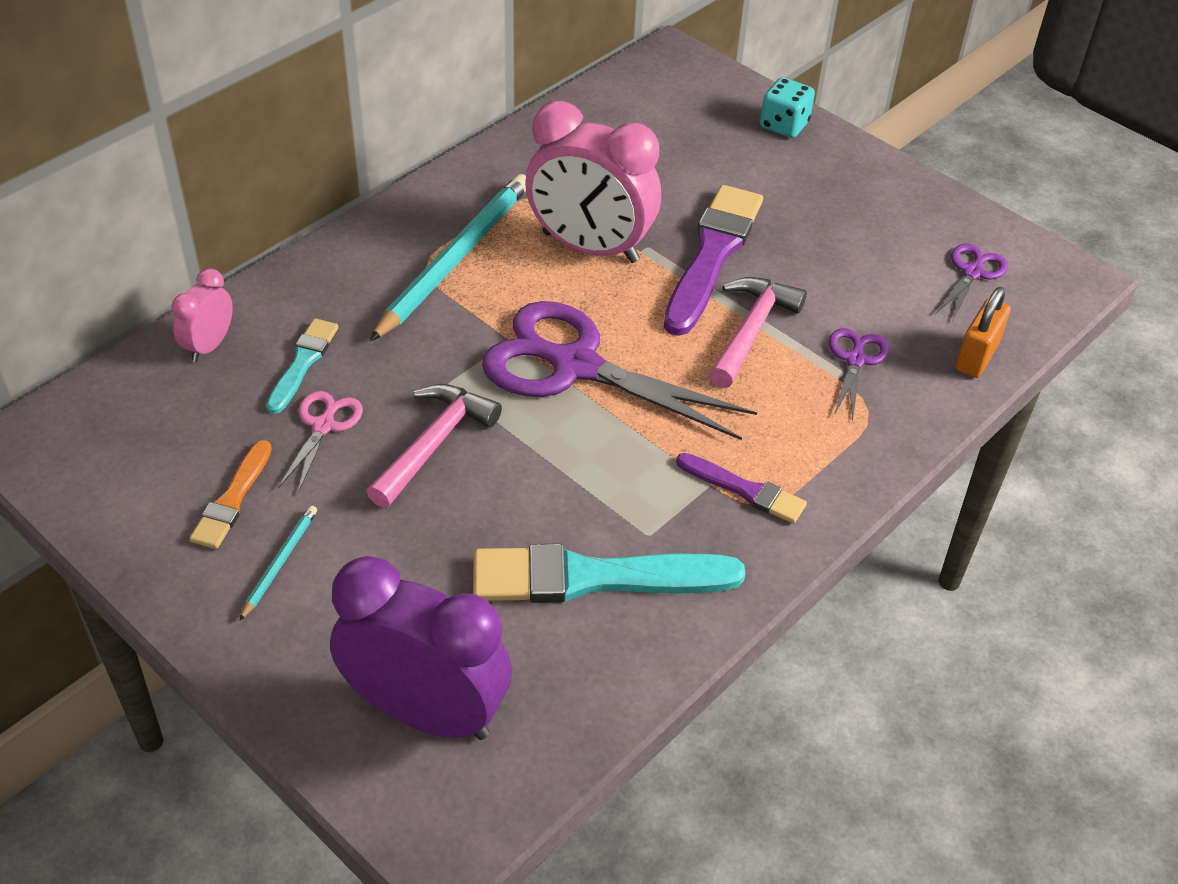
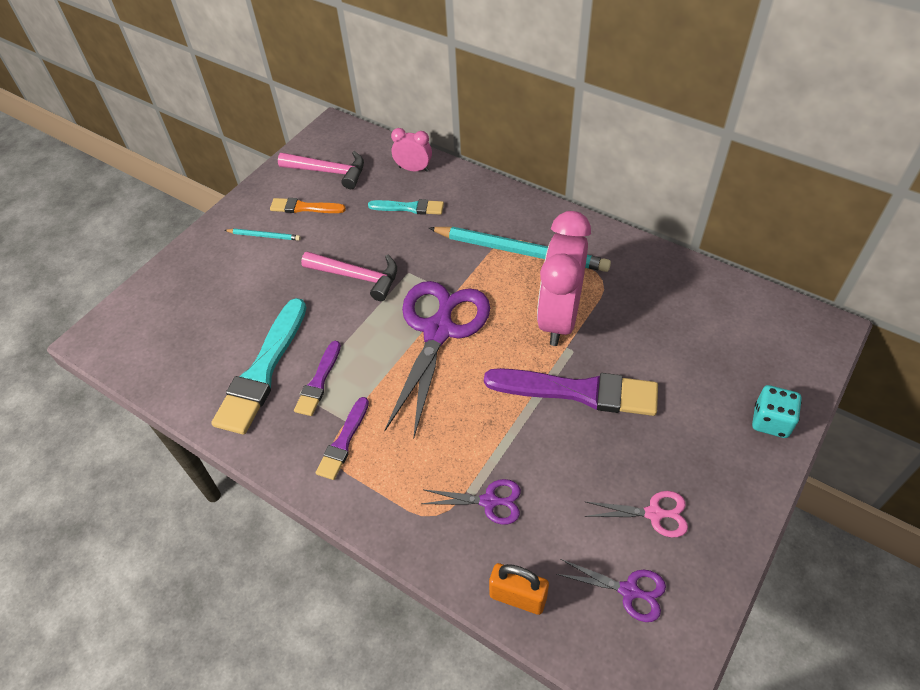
camera: 85 degrees right, 5 degrees up
(323, 426) = (362, 228): pink scissors -> pink scissors (654, 514)
(426, 712) = (170, 314): purple clock -> none
(593, 578) = (263, 371): turquoise brush -> turquoise brush turned 150 degrees counterclockwise
(633, 509) = (319, 382): none -> purple brush
(751, 331) = (501, 427): pink hammer -> pink hammer (328, 172)

